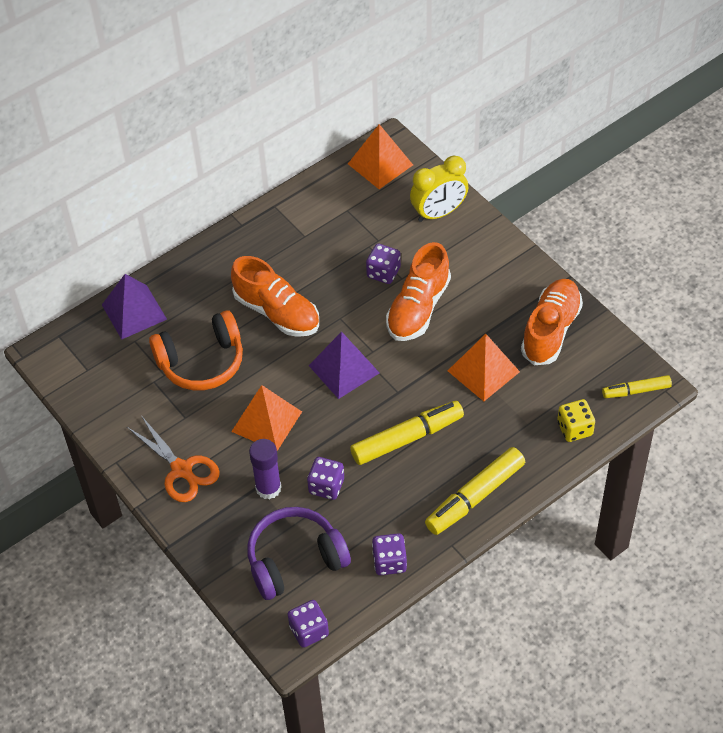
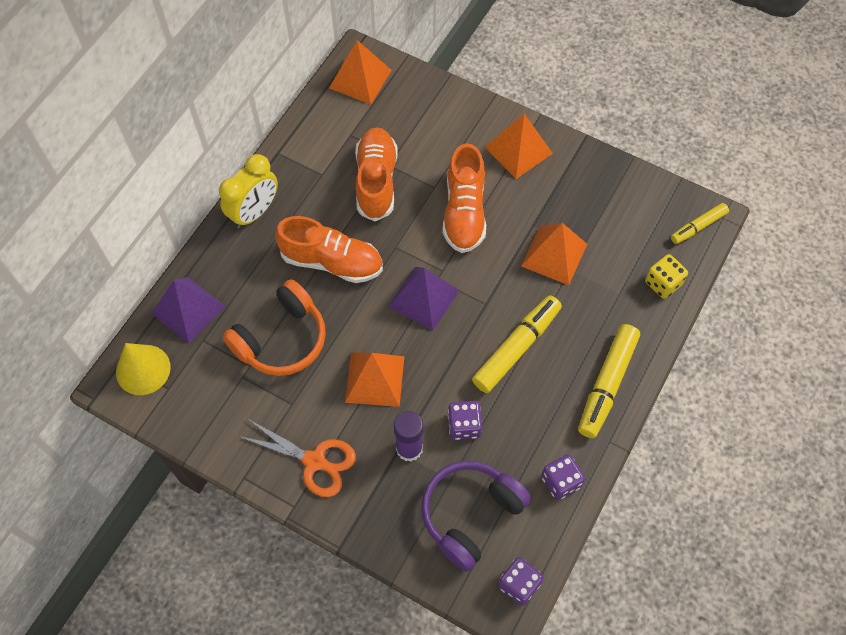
camera: 25 degrees left, 10 degrees up
(73, 347) = (143, 369): none -> yellow cone
(383, 272) = (415, 187): purple dice -> none
(438, 213) = (438, 110): yellow clock -> yellow clock (254, 212)
(497, 270) = (518, 150): none -> orange pyramid
(551, 330) = (595, 193): orange shoe -> orange shoe (376, 181)

